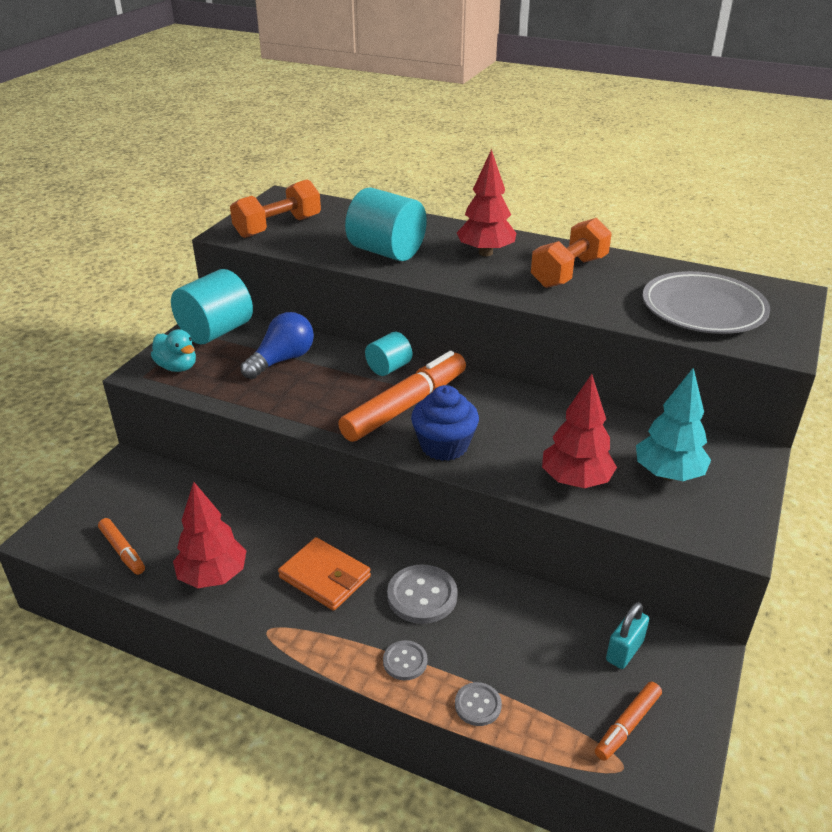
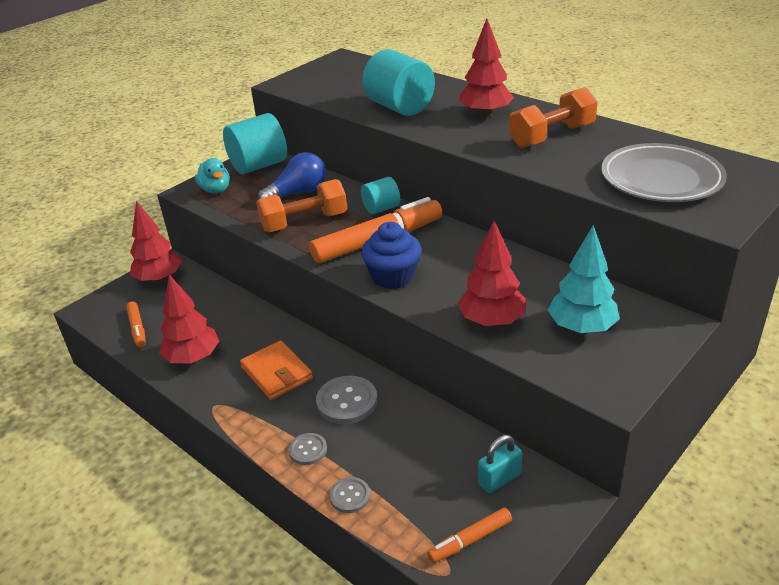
camera: 20 degrees right, 0 degrees up
(121, 484) = (159, 279): none -> red tree
(278, 227) = (323, 81): orange dumbbell -> orange dumbbell (304, 222)

